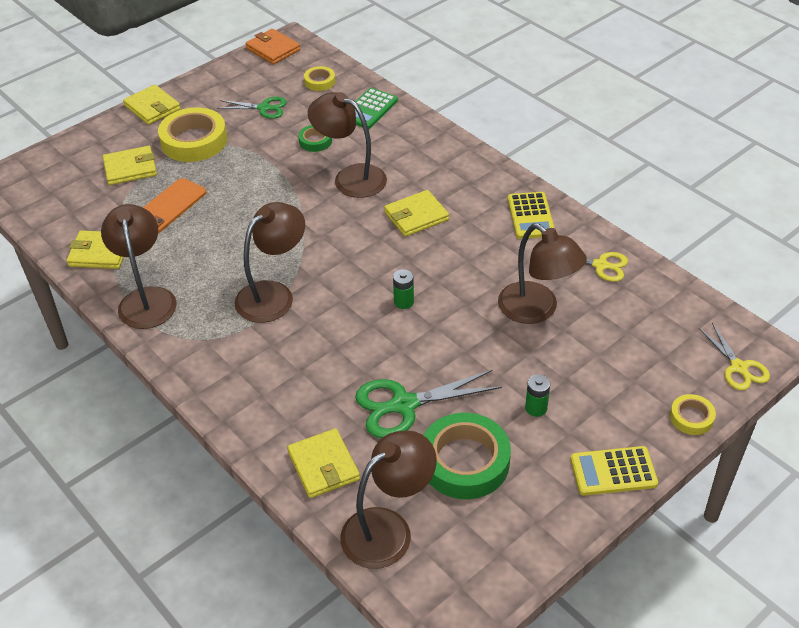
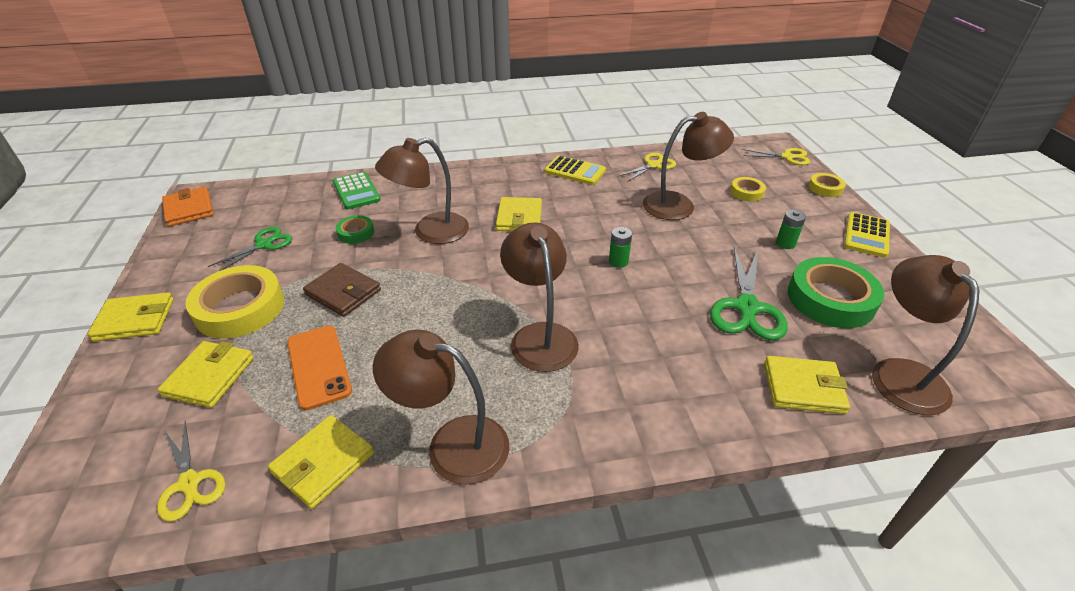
camera: 60 degrees left, 5 degrees down
(57, 211) = (189, 483): none -> yellow scissors
(244, 175) = (343, 292): none -> brown wallet
(273, 49) = (189, 209): orange wallet -> orange wallet turned 75 degrees clockwise
(320, 81) = (279, 201): yellow tape -> yellow tape (746, 192)

